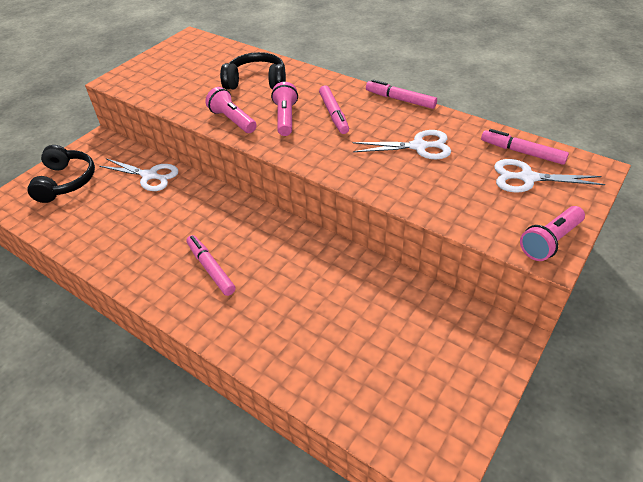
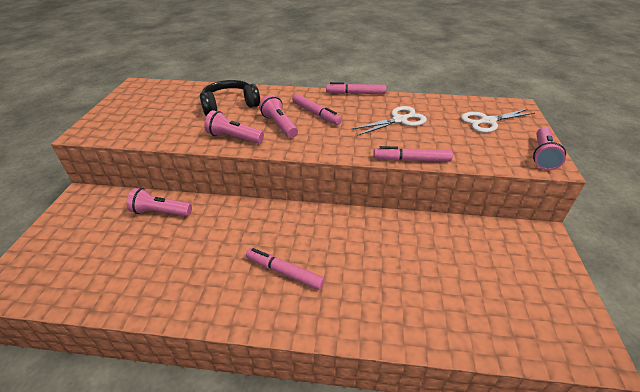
camera: 30 degrees left, 5 degrees down
(66, 182) = (67, 245): black headphones -> none
(149, 176) = (160, 212): white scissors -> pink flashlight
(522, 152) = (467, 107): pink marker -> pink marker (411, 159)

